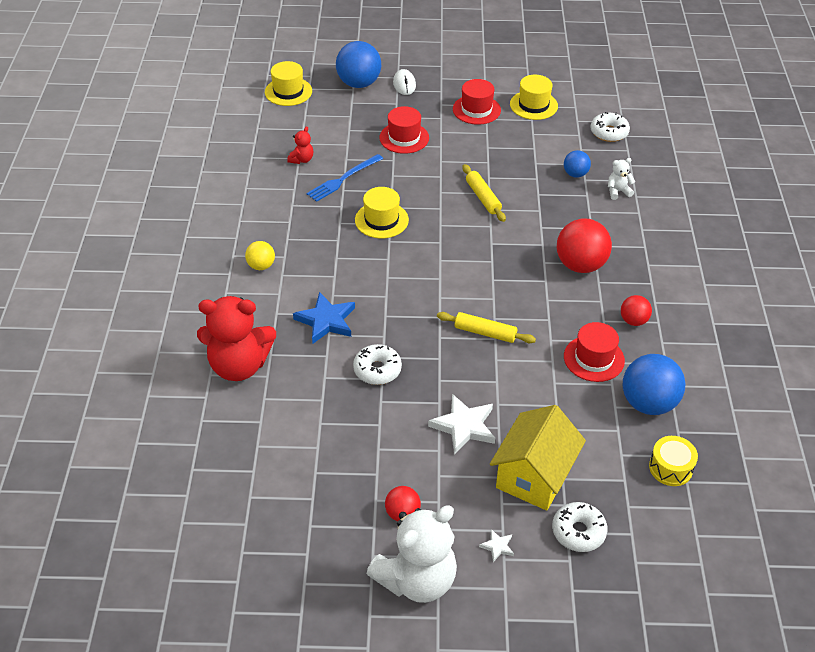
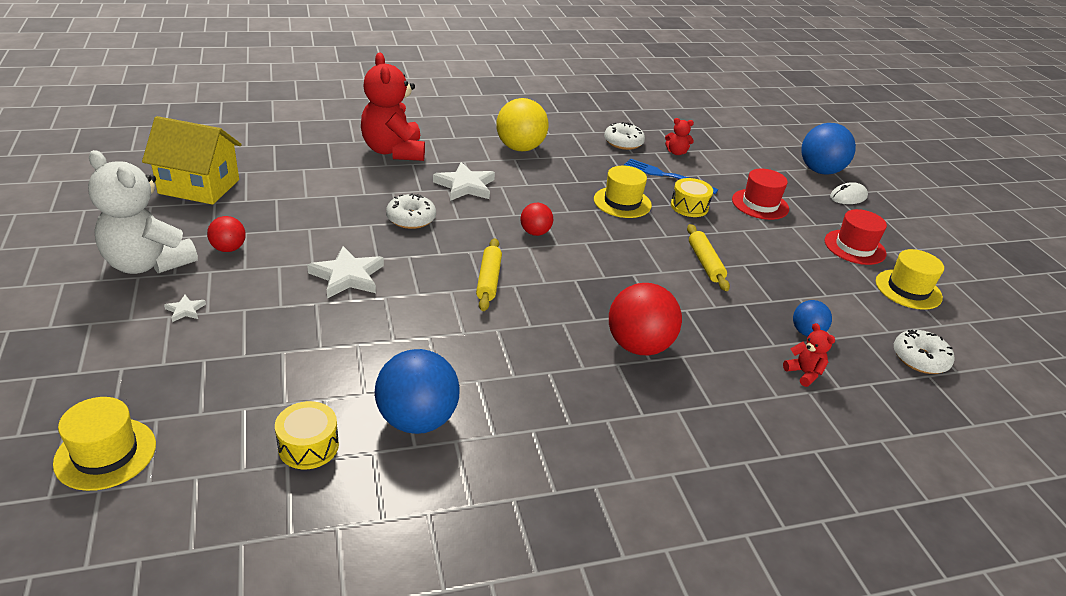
camera: 70 degrees right, 10 degrees down
(261, 266) = (520, 148): yellow ball -> yellow ball, size x1.84
(288, 91) = (768, 136): yellow hat -> yellow hat (105, 453)
(326, 321) = (465, 186): blue star -> white star
(398, 181) = (689, 206): none -> yellow drum
(483, 197) = (705, 263): yellow rolling pin -> yellow rolling pin turned 60 degrees counterclockwise
(534, 476) = (284, 329): yellow house -> yellow house (199, 186)
(578, 532) = (203, 368): white donut -> white donut (623, 142)
(594, 358) = (479, 366): red hat -> none
(618, 191) = (804, 373): white teddy bear -> red teddy bear
(633, 321) = (561, 400): red ball -> red ball (535, 233)

